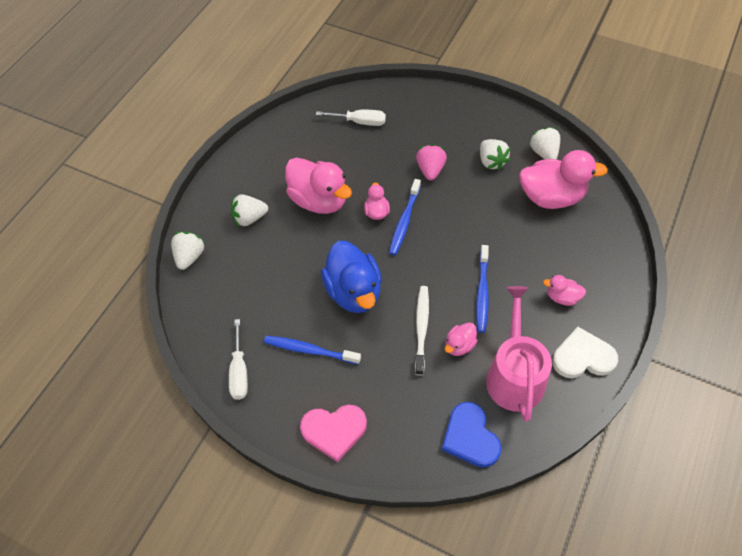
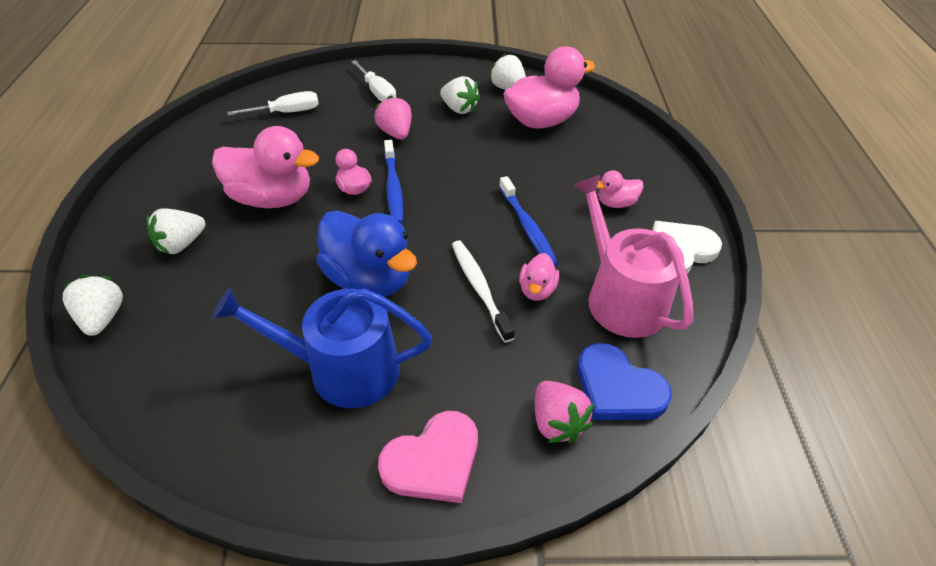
camera: 30 degrees left, 10 degrees down
(239, 371) = (245, 440): white screwdriver -> white screwdriver (377, 92)
(310, 350) = (343, 369): blue toothbrush -> blue watering can
(418, 441) = (557, 422): none -> pink strawberry

